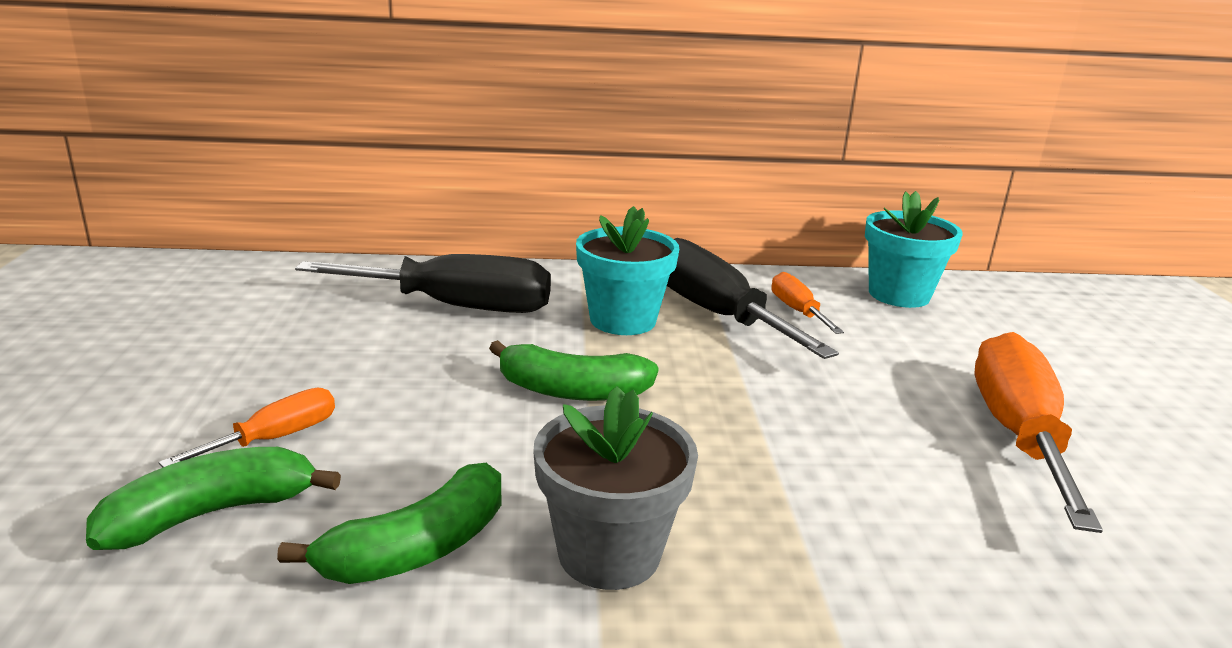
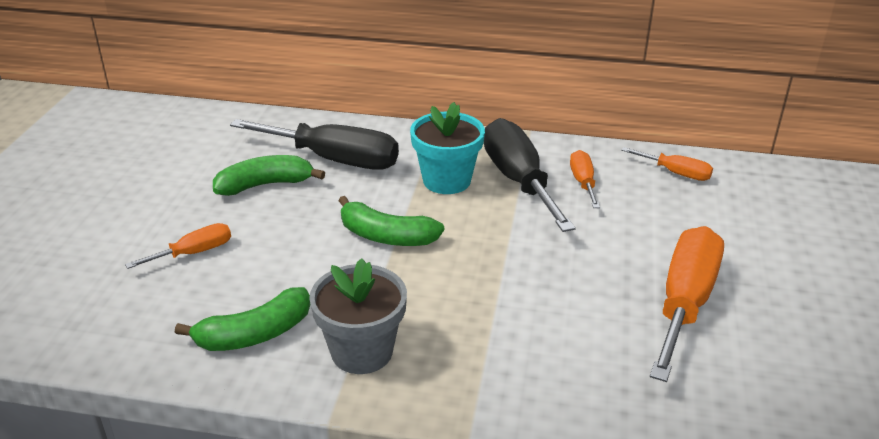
camera: 15 degrees right, 10 degrees up
(212, 513) = (150, 298): green banana -> green banana (265, 185)
(899, 295) = (675, 173): turquoise flower pot -> orange screwdriver

